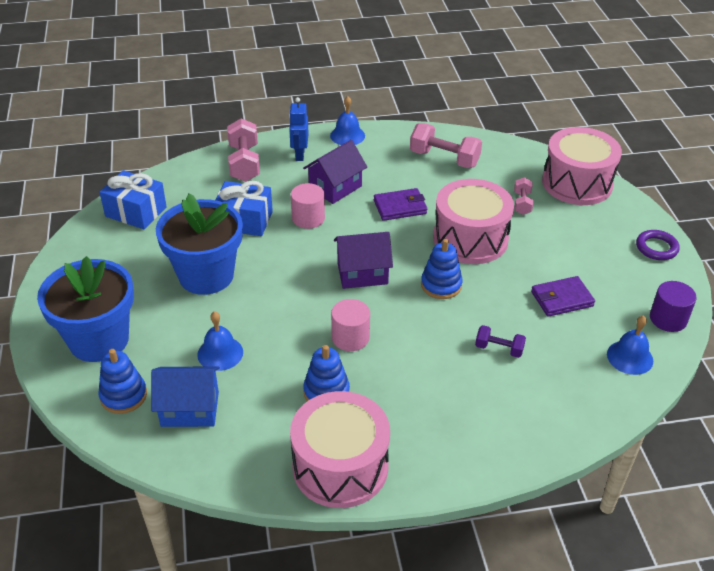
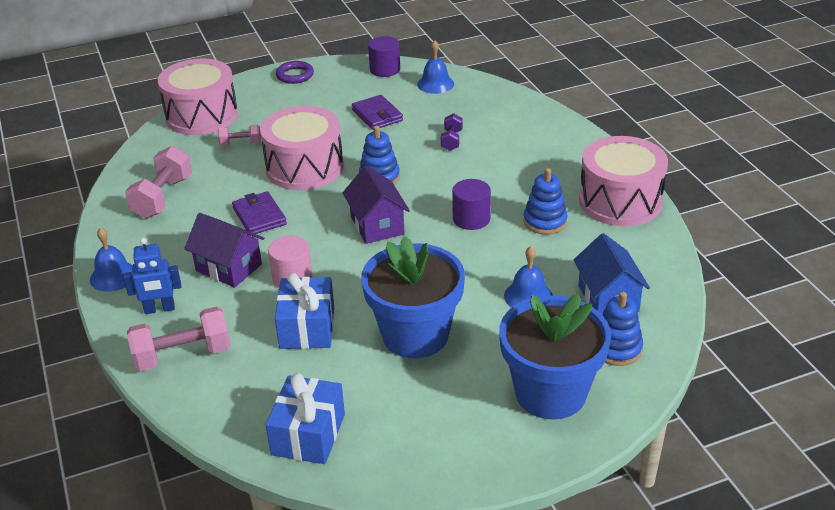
camera: 100 degrees left, 5 degrees down
(350, 337) = (471, 219): pink cylinder -> purple cylinder

